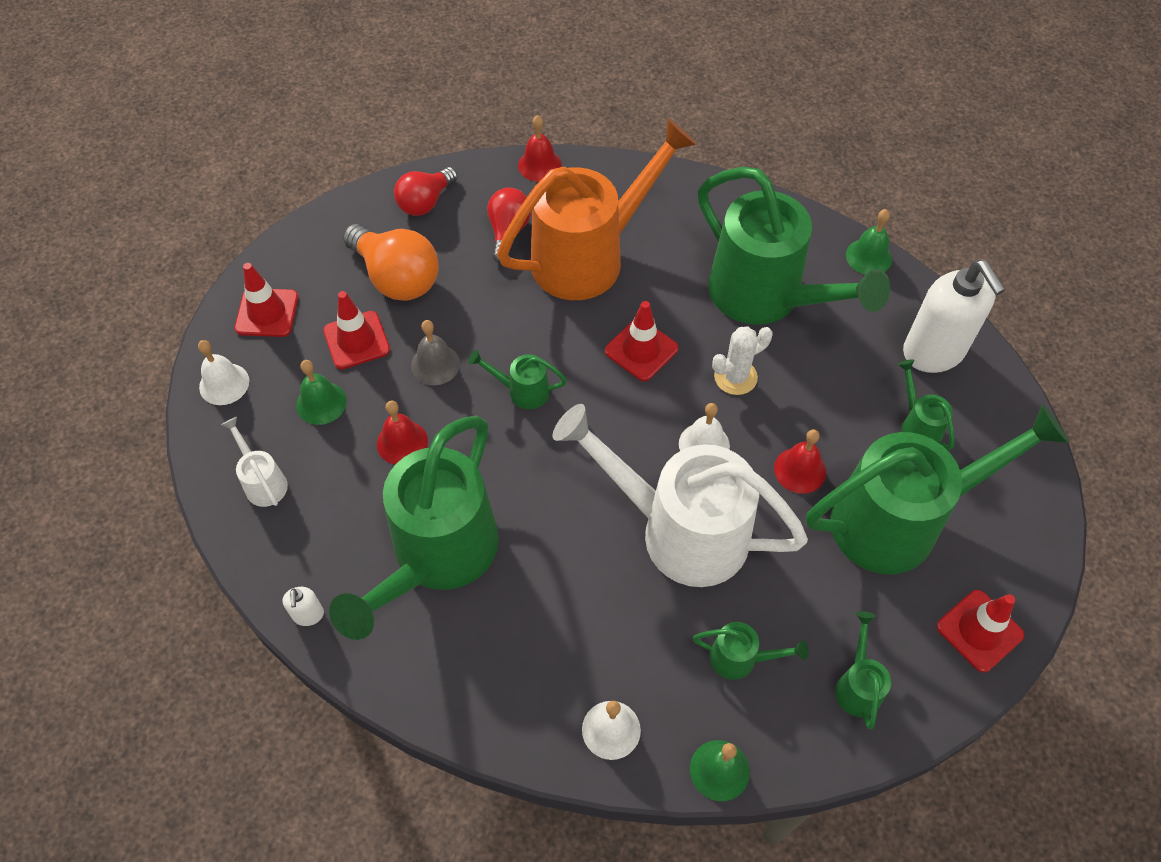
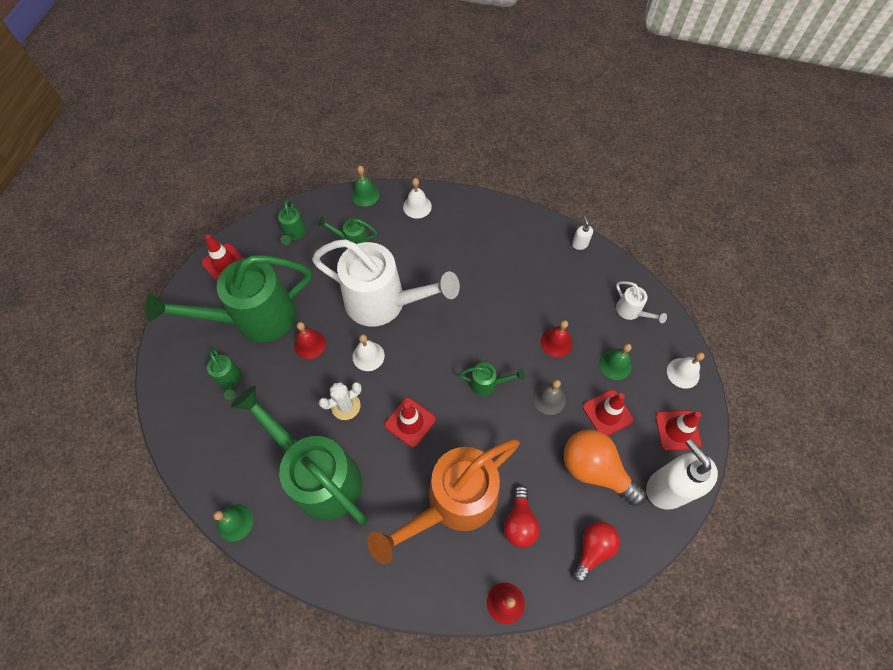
camera: 175 degrees right, 5 degrees up
(437, 556) = (519, 278): green watering can -> none
(933, 352) = (205, 437): white soap dispenser -> white soap dispenser (667, 488)

